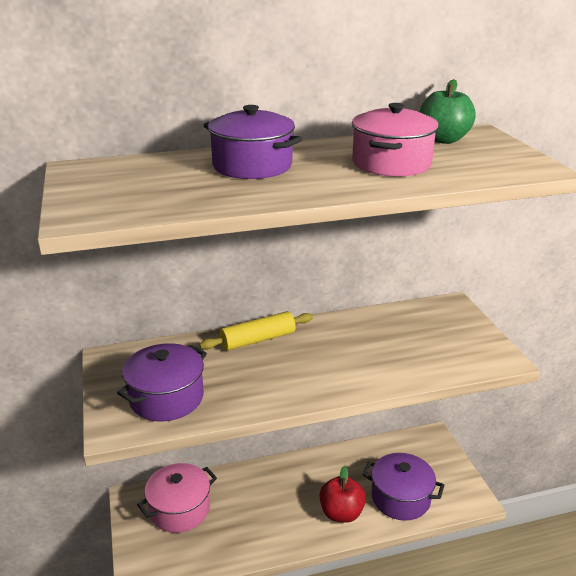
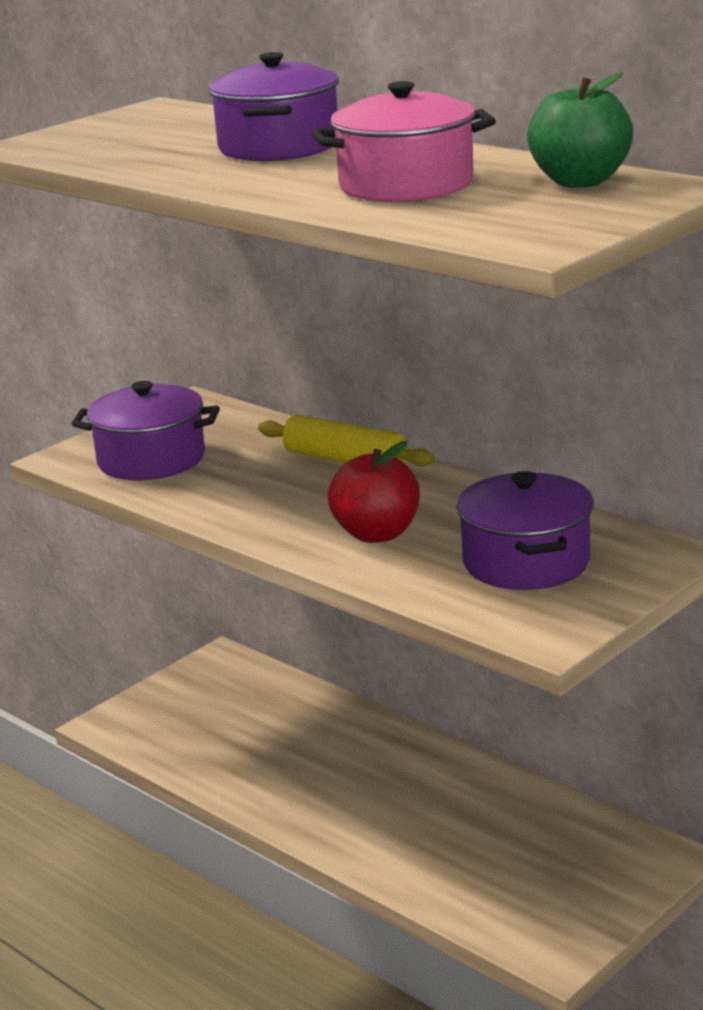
camera: 60 degrees right, 5 degrees down
(180, 509) = (237, 700): pink pot -> none
(341, 513) = (372, 830): red apple -> red apple (377, 534)
(400, 498) = (468, 874): purple pot -> purple pot (526, 562)

